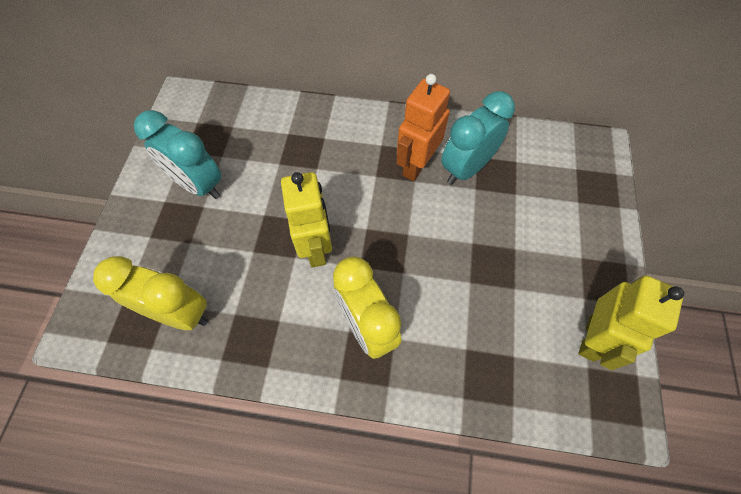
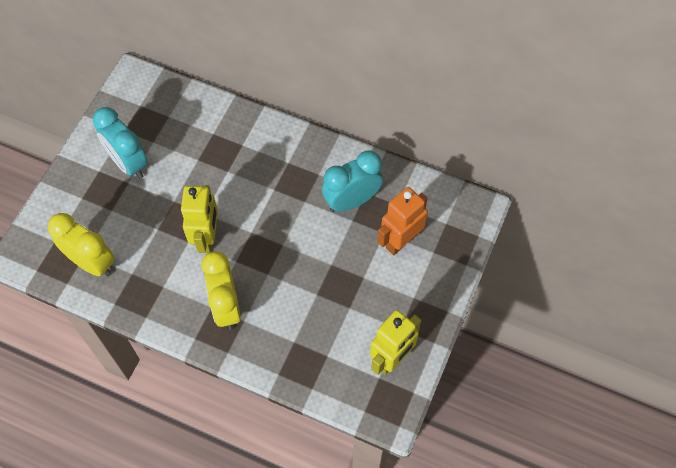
camera: 15 degrees right, 0 degrees up
(416, 165) = (311, 188): orange robot -> orange robot (400, 241)

